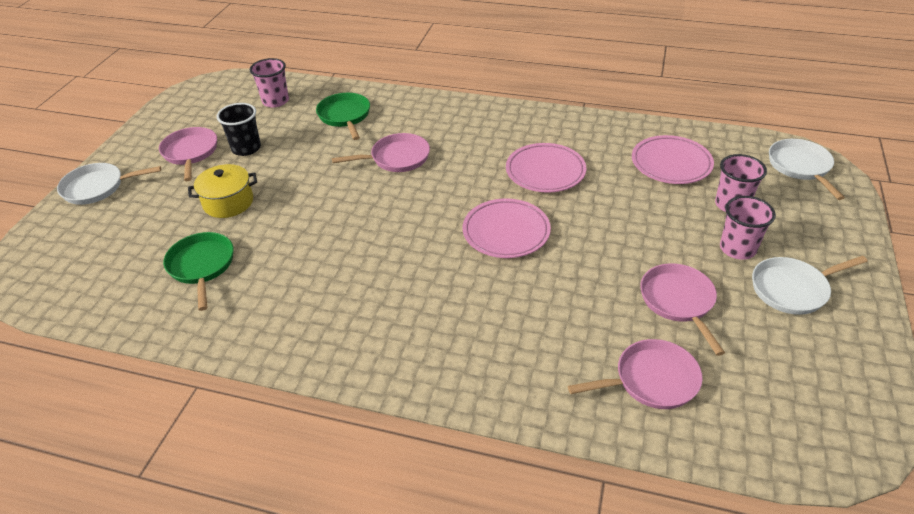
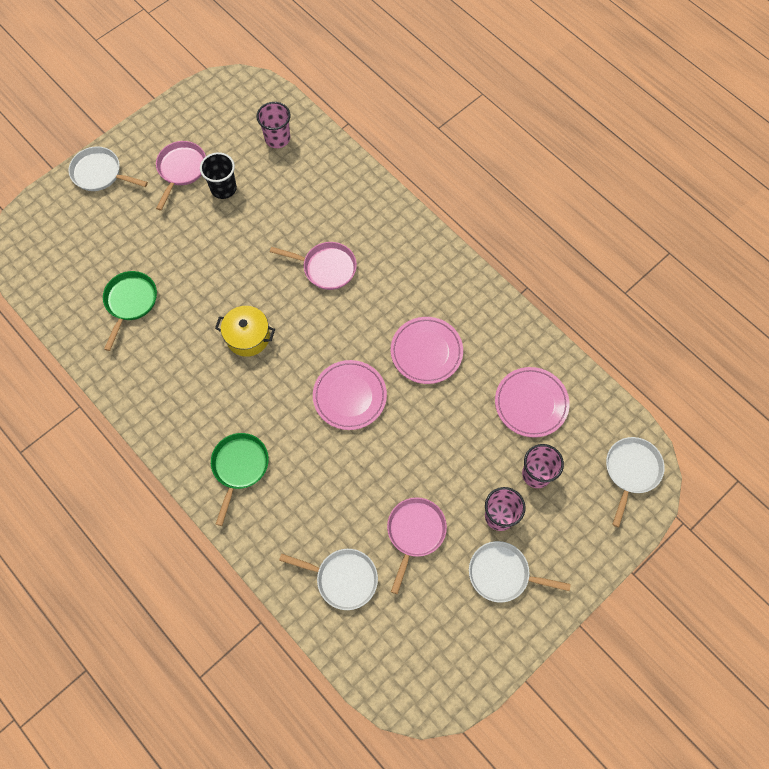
camera: 30 degrees right, 25 degrees up
(228, 202) = (179, 245): yellow pot -> yellow pot (248, 337)
(345, 116) = (319, 192): green pan -> green pan (239, 467)
(651, 380) = (342, 578): pink pan -> white pan

